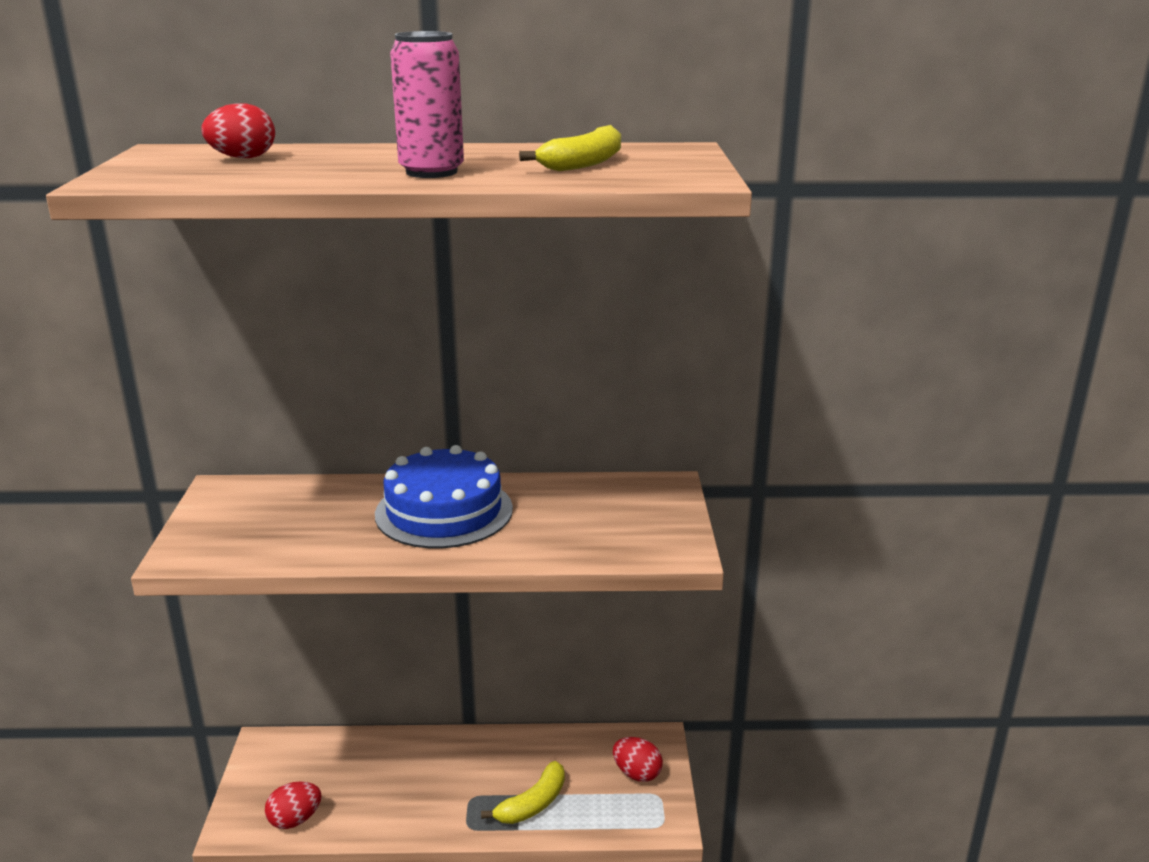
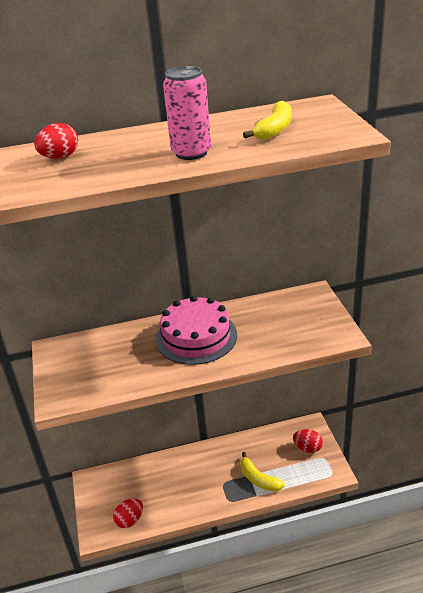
camera: 10 degrees left, 10 degrees up
(444, 511) = (196, 337): blue cake -> pink cake
(532, 804) = (258, 479): yellow banana -> yellow banana turned 105 degrees clockwise

